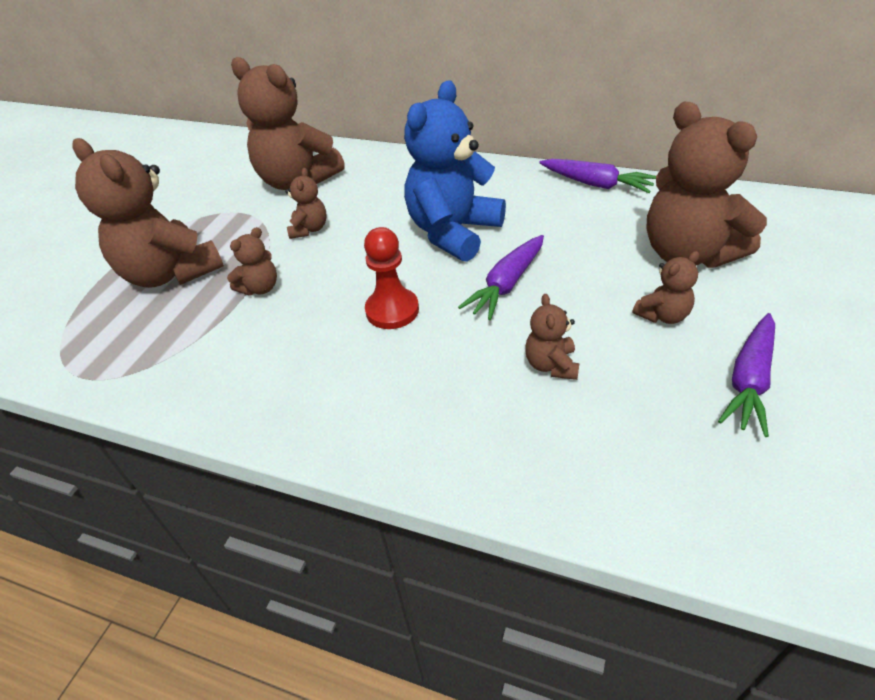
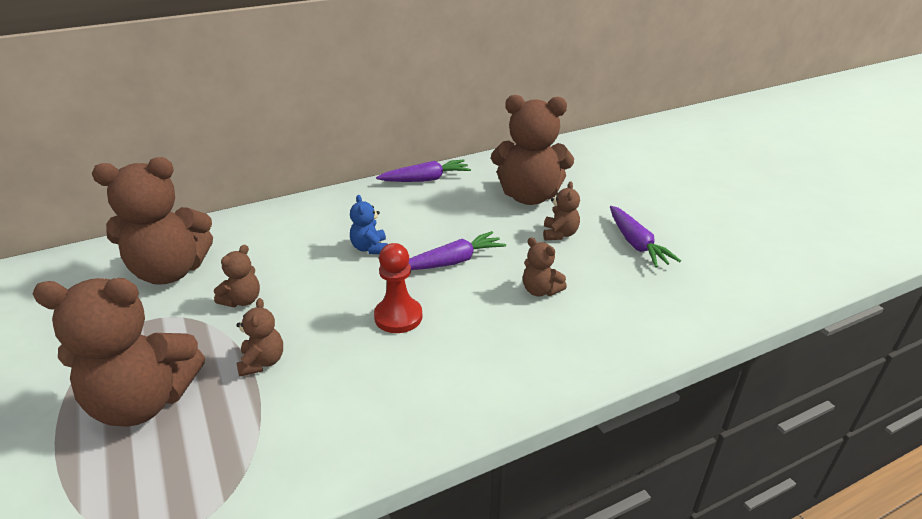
camera: 50 degrees left, 10 degrees down
(309, 229) = (242, 300): brown teddy bear -> brown teddy bear turned 75 degrees clockwise
(453, 232) = (370, 248): blue teddy bear -> blue teddy bear, size x0.46
(507, 284) = (452, 261): purple carrot -> purple carrot turned 105 degrees counterclockwise

